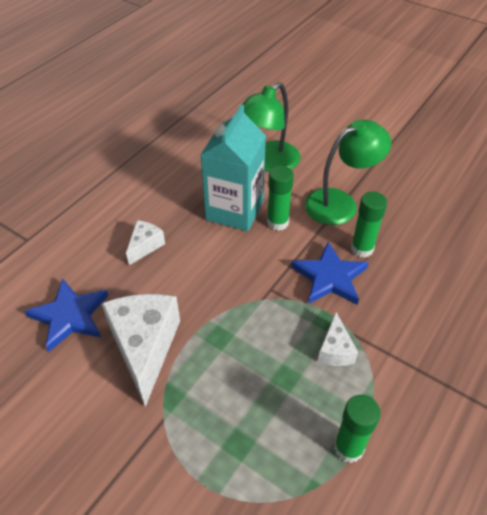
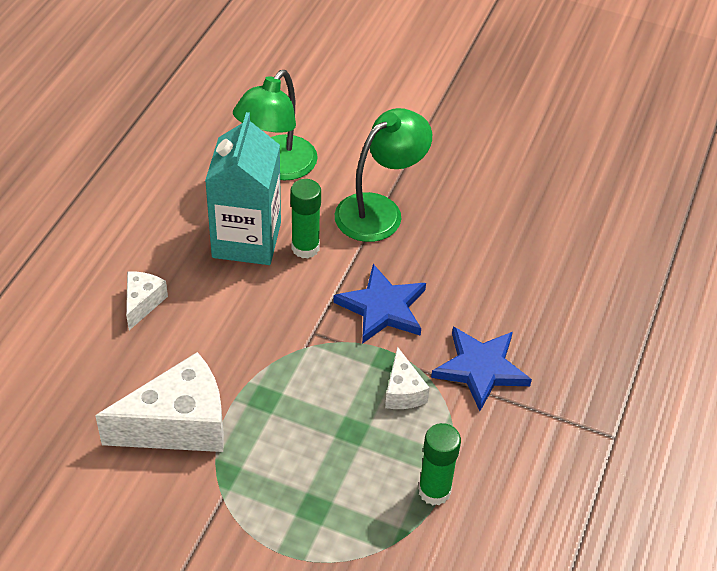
camera: 15 degrees left, 0 degrees up
(70, 316) = (74, 404): blue star -> blue star (481, 369)
(145, 347) = (179, 425): white cheese -> white cheese turned 90 degrees clockwise
(362, 248) = (415, 266): green glue stick -> none

